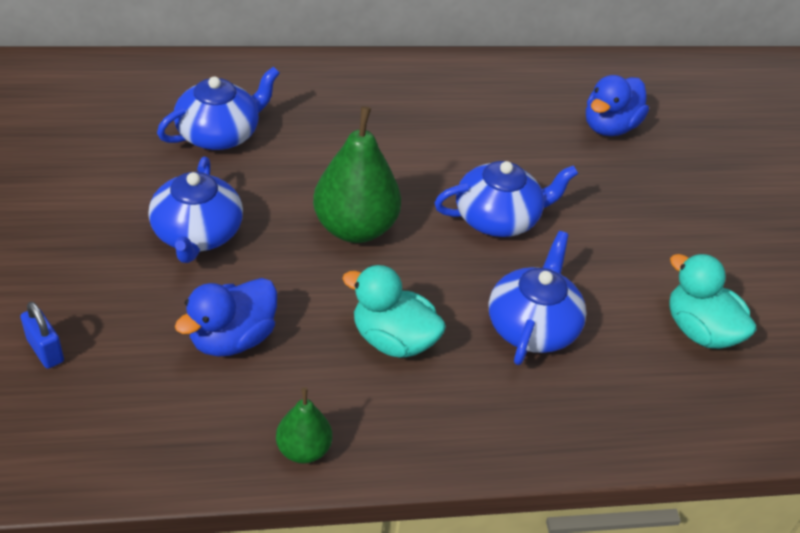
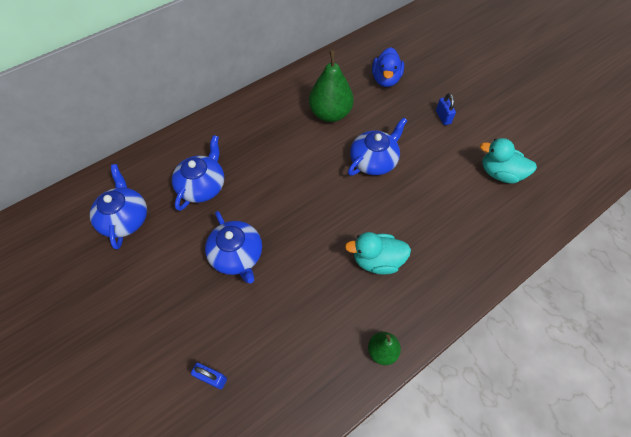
camera: 25 degrees left, 15 degrees up
(232, 339) = (302, 308): blue duck -> none
(355, 228) = (312, 205): green pear -> green pear (330, 114)
(532, 326) = (431, 214): blue teapot -> blue teapot (125, 218)
(665, 215) = (443, 117): none -> blue padlock

